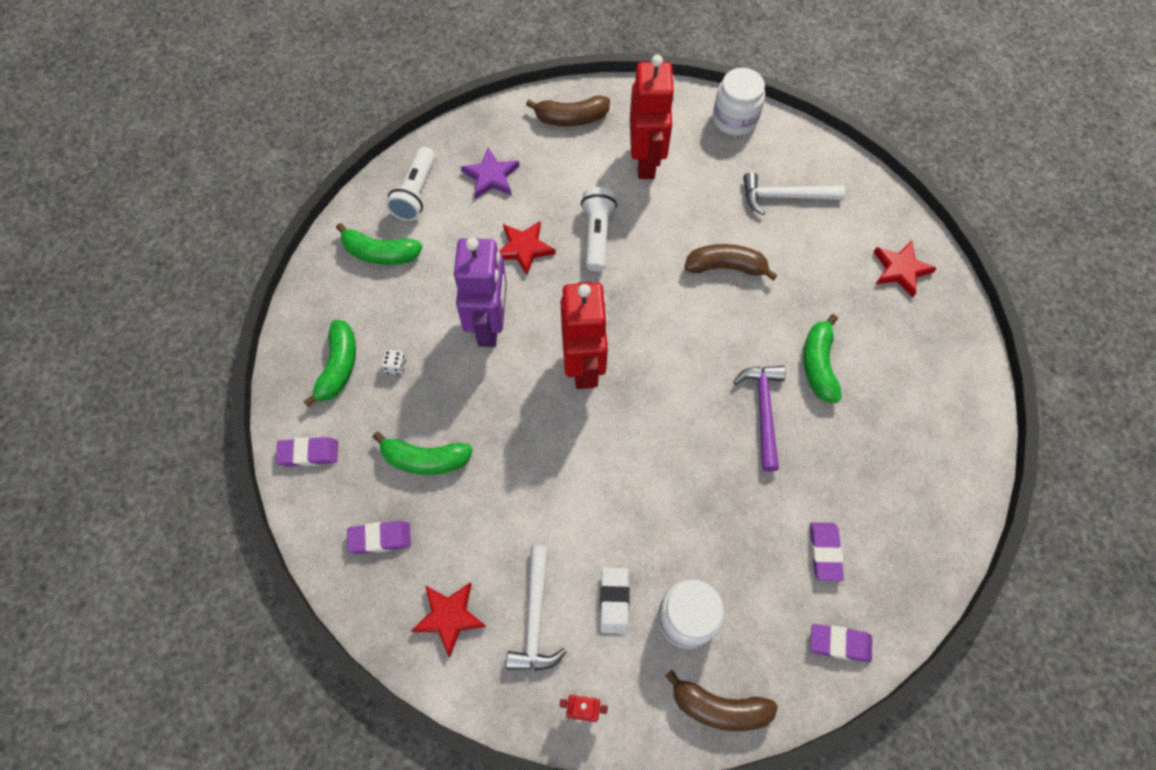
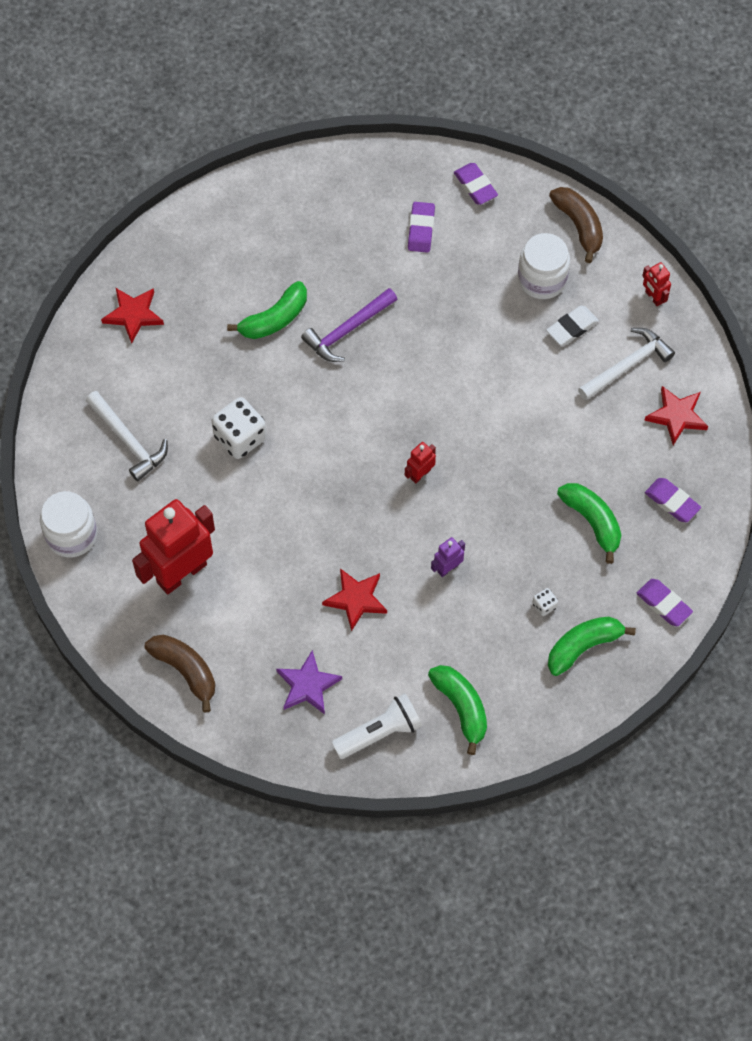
camera: 130 degrees left, 0 degrees up
(489, 325) = (448, 568): purple robot -> purple robot, size x0.43
(584, 365) = (420, 474): red robot -> red robot, size x0.43
(597, 235) = (293, 554): white flashlight -> none
(726, 267) = (240, 437): brown banana -> white dice
(824, 552) = (421, 229): purple eraser -> purple eraser turned 45 degrees counterclockwise

